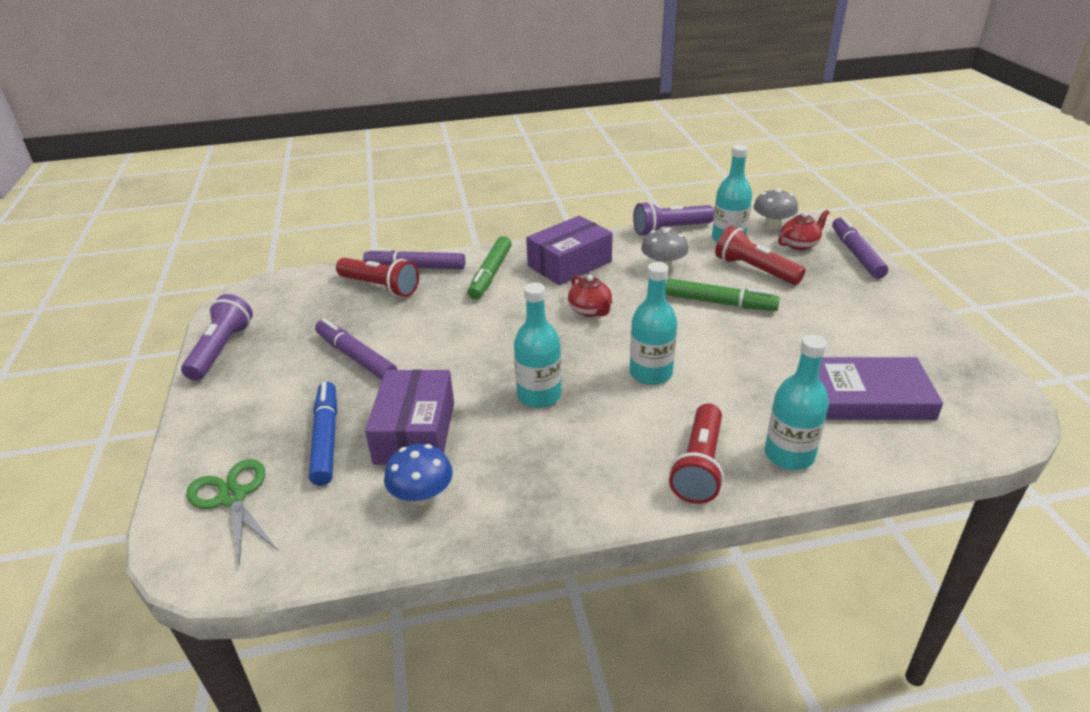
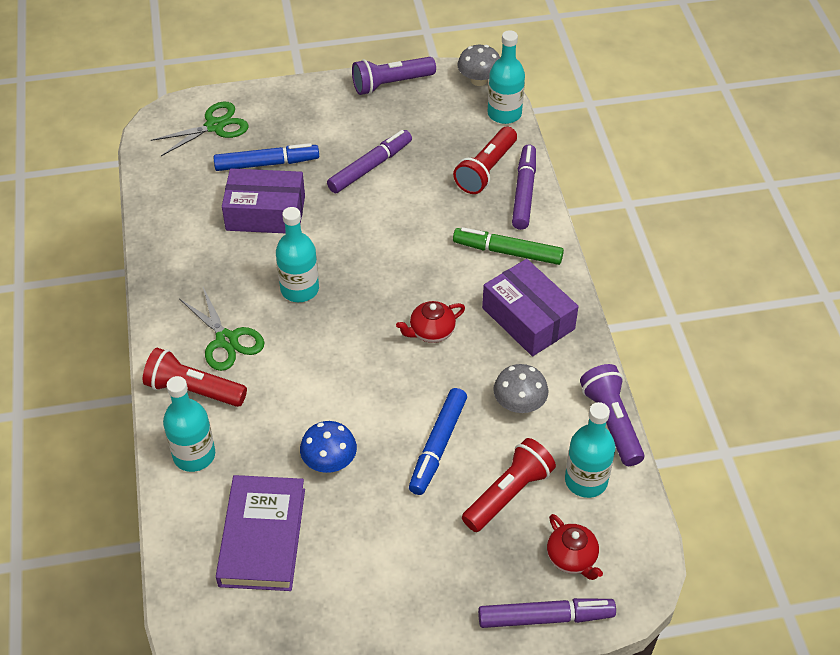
camera: 90 degrees right, 15 degrees up
(221, 349) = (391, 84): purple flashlight -> purple flashlight turned 150 degrees clockwise
(422, 496) = (195, 222): blue mushroom -> blue mushroom (329, 461)
(620, 446) = (226, 340): none -> green scissors
(650, 373) = (320, 371): turquoise bottle -> turquoise bottle (504, 113)
(720, 303) = (438, 446): green marker -> blue marker
(772, 225) = (627, 539): grey mushroom -> grey mushroom (479, 80)

